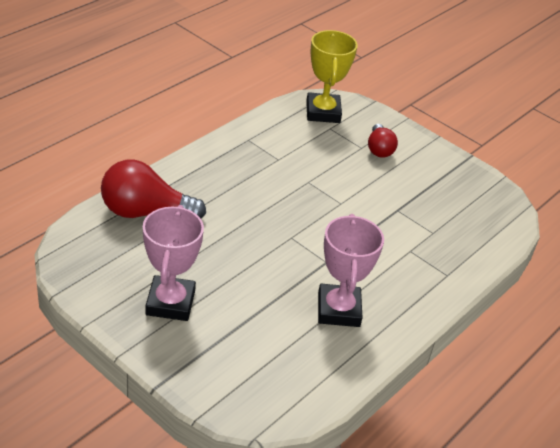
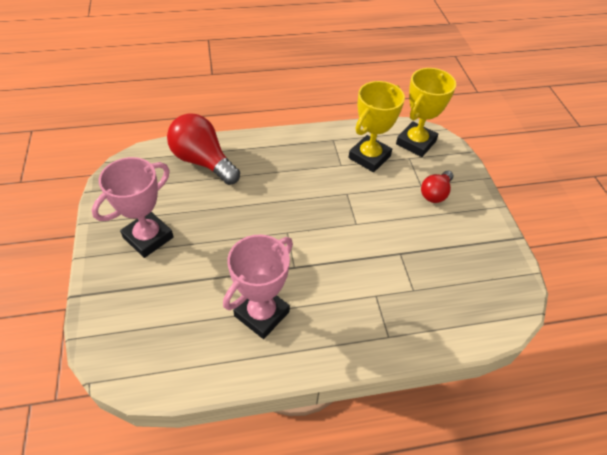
camera: 40 degrees right, 10 degrees up
(296, 141) = (369, 157): none -> yellow trophy

